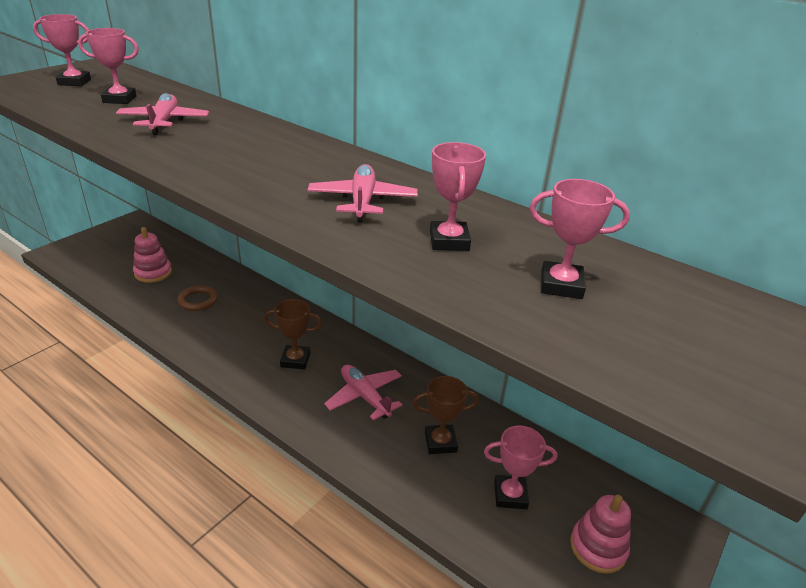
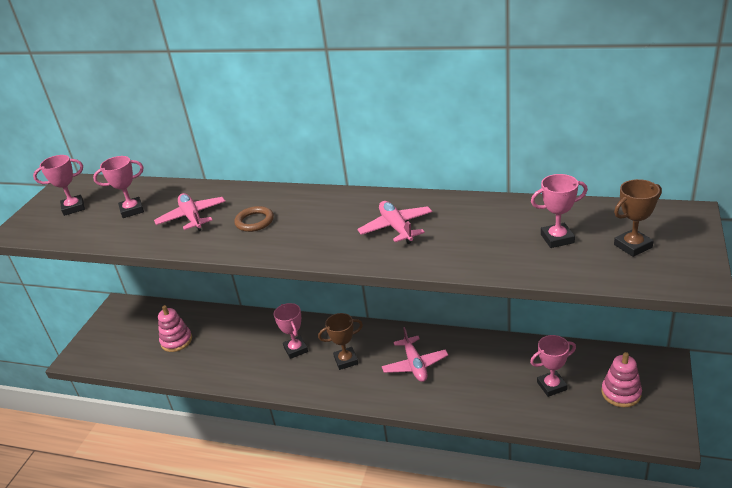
camera: 15 degrees left, 0 degrees up
(198, 300) = (233, 348): brown ring -> brown ring (254, 221)
(365, 397) = (415, 365): pink plane -> pink plane turned 135 degrees counterclockwise
(440, 442) = (486, 373): brown trophy -> brown trophy (633, 246)
(449, 241) = (473, 235): pink trophy -> pink trophy (296, 349)

